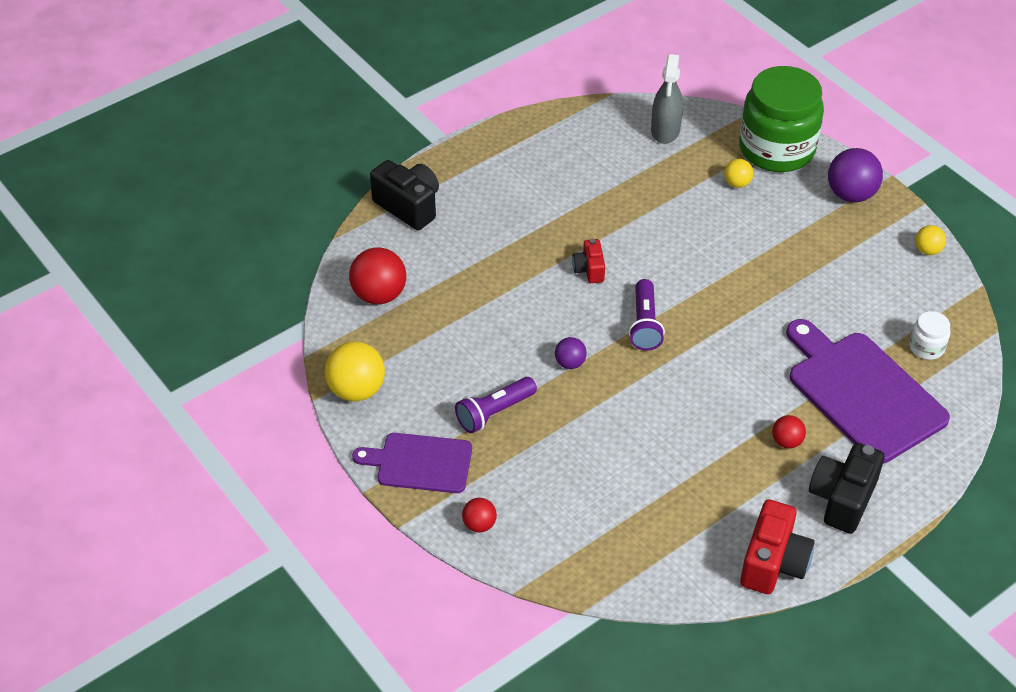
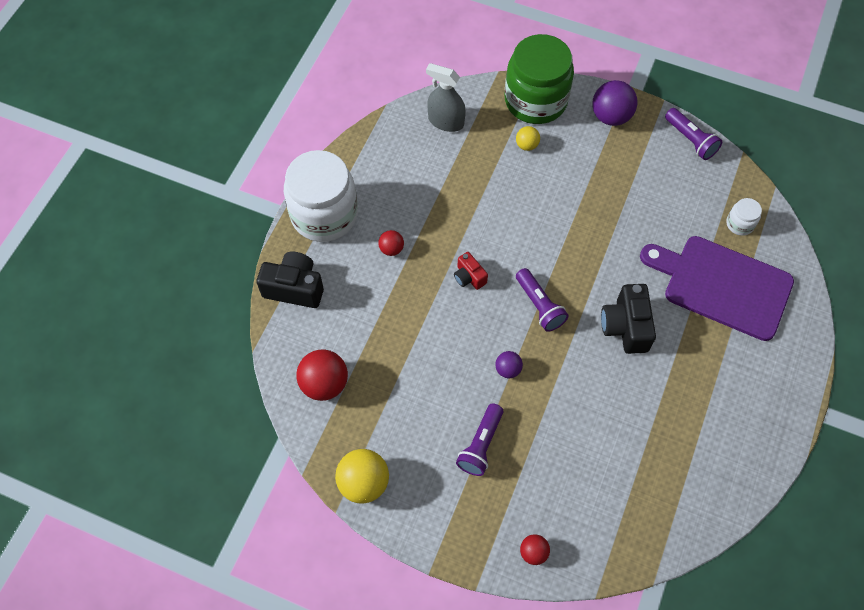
camera: 30 degrees left, 15 degrees up
(420, 463) = (455, 522): purple cutting board -> none
(482, 159) = (324, 214): none -> white jar
(665, 130) = (446, 121): grey spray bottle -> grey spray bottle turned 135 degrees clockwise
(773, 563) = (753, 464): red camera -> none
(786, 441) = (698, 355): red ball -> red ball (391, 249)
(842, 499) = (764, 383): black camera -> black camera (625, 327)
(927, 250) = (690, 140): yellow ball -> purple flashlight

